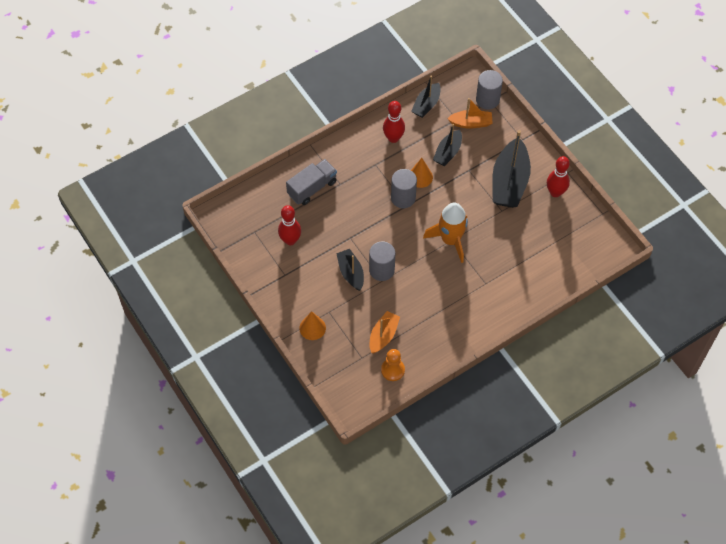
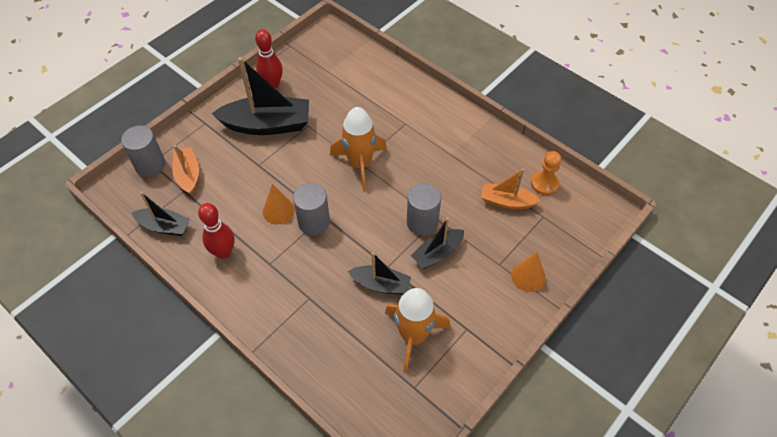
camera: 105 degrees left, 5 degrees down
(290, 240) = (413, 336): red bowling pin -> orange rocket
(312, 188) = (324, 330): grey truck -> none
(448, 152) = (236, 189): black boat -> black boat (381, 285)

